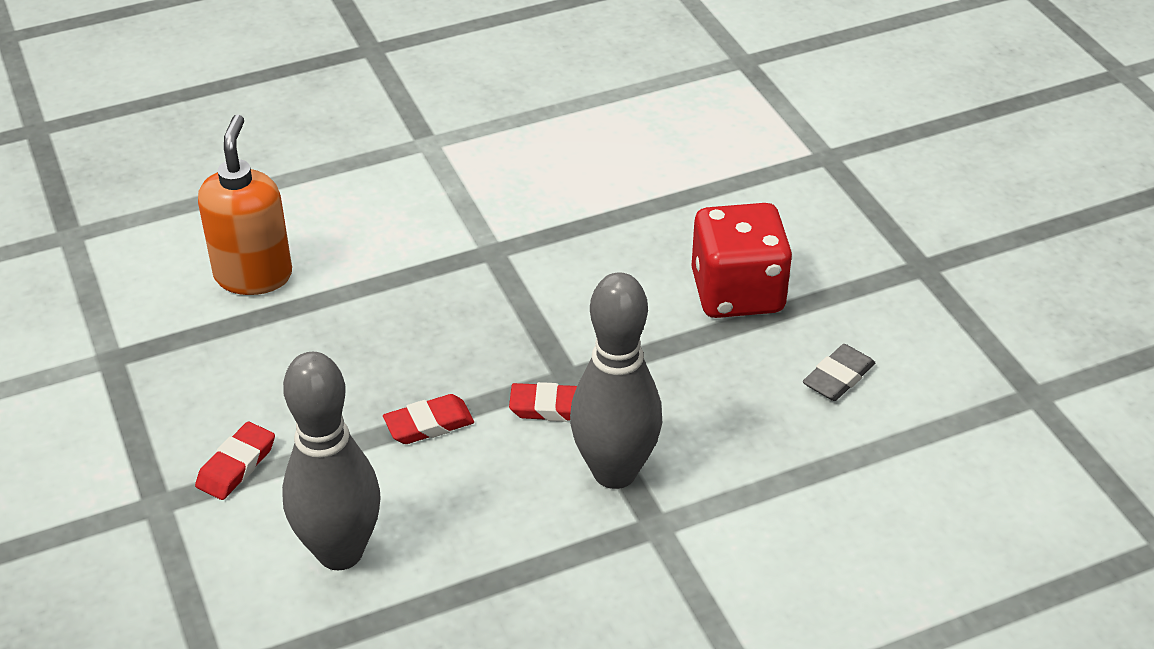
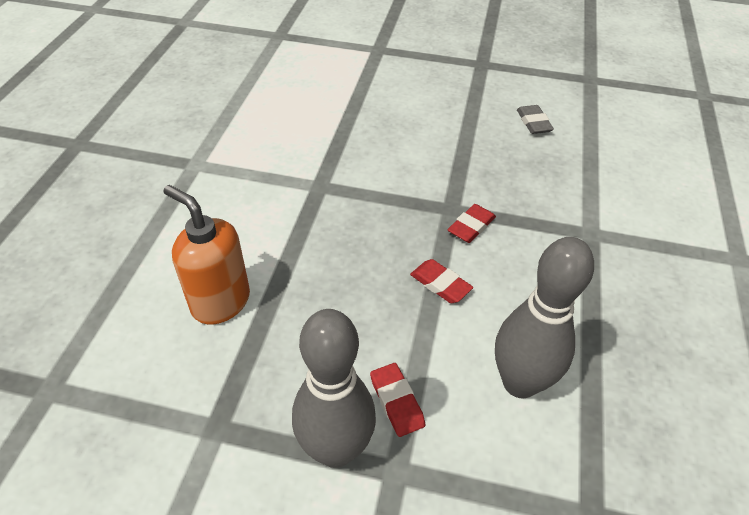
camera: 55 degrees left, 5 degrees up
(429, 424) = (440, 284): red eraser -> red eraser turned 60 degrees counterclockwise
(614, 472) = (540, 228): grey bowling pin -> grey bowling pin (336, 449)
(737, 293) = (445, 121): red dice -> none

